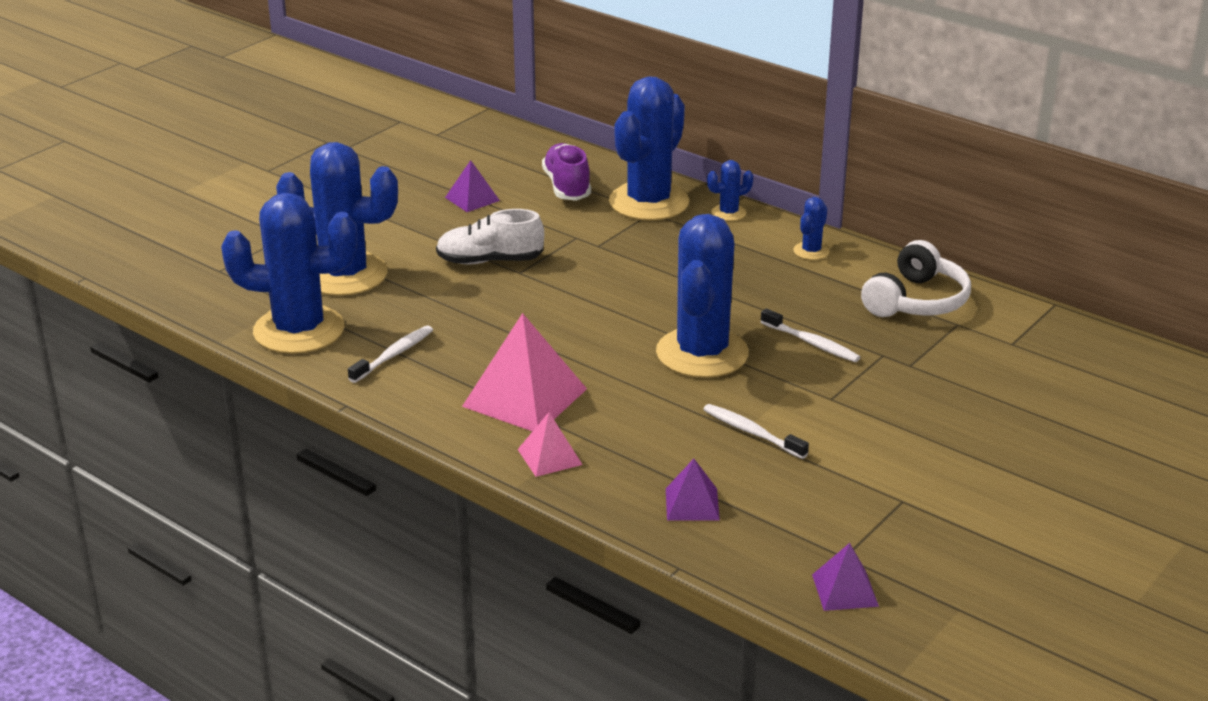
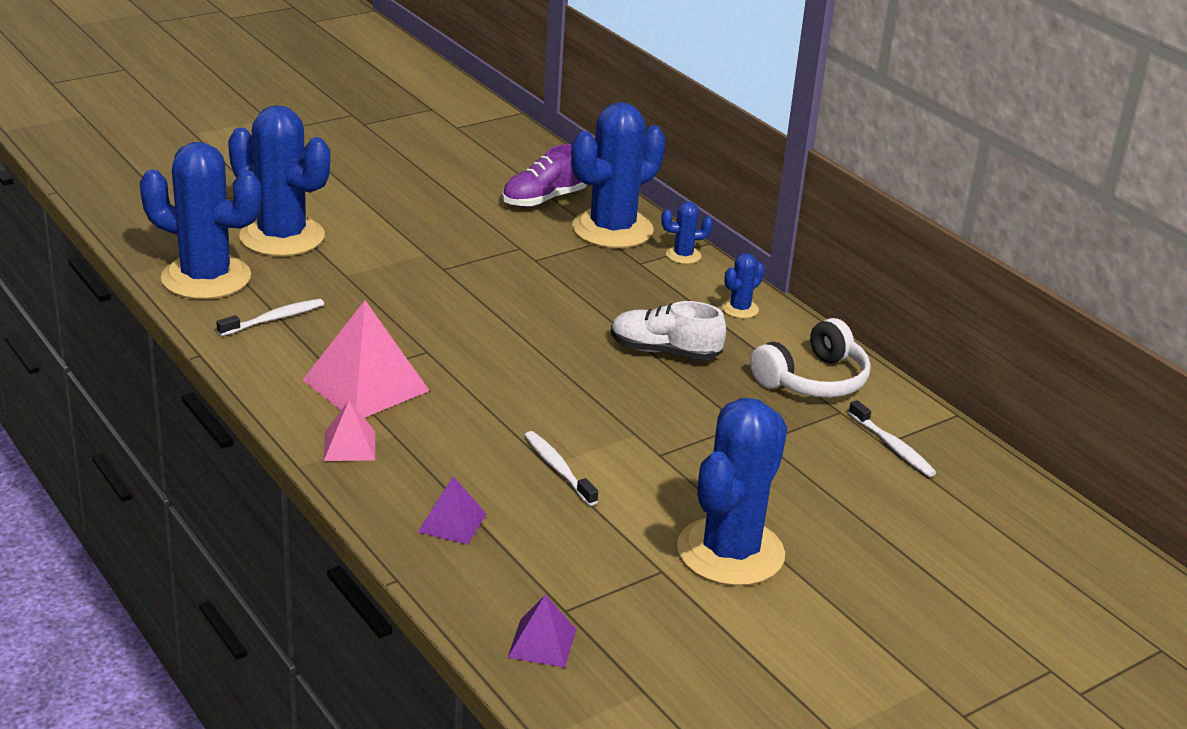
camera: 15 degrees right, 0 degrees up
(472, 199) = (447, 192): purple pyramid -> none
(490, 261) = (423, 252): white shoe -> white shoe (664, 351)
(567, 187) = (544, 199): purple shoe -> purple shoe turned 135 degrees counterclockwise
(702, 353) = (563, 382): blue cactus -> blue cactus (730, 552)
(811, 343) = (678, 397): white toothbrush -> white toothbrush (892, 446)

